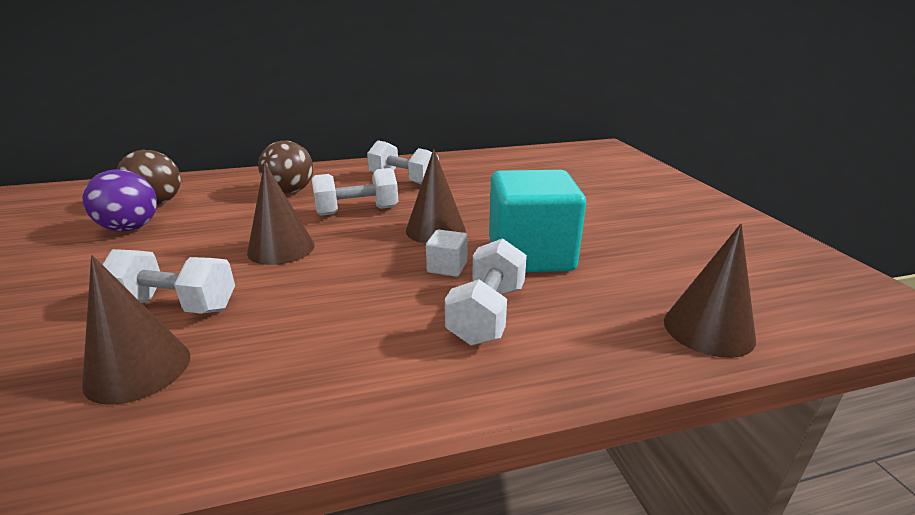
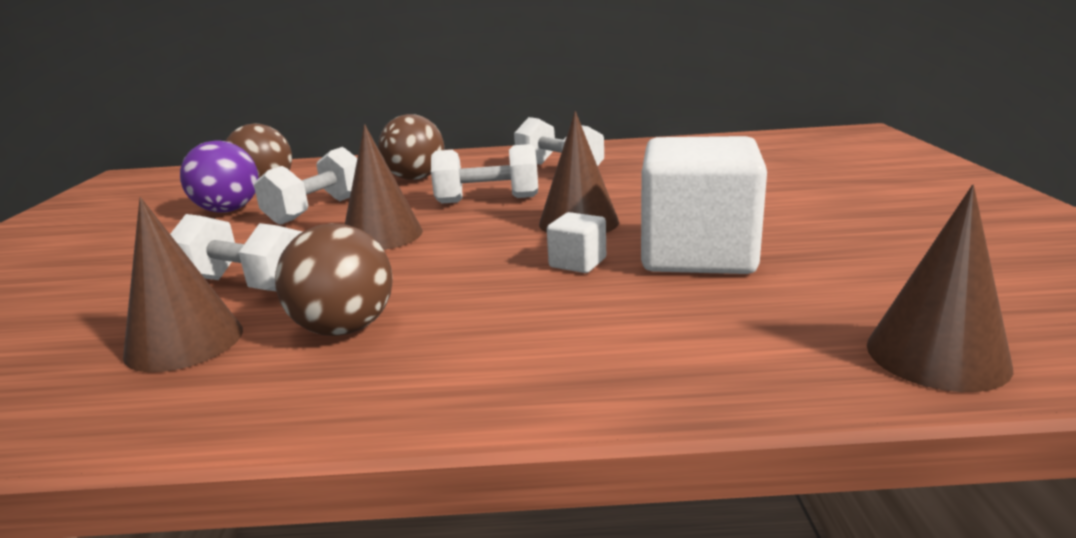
camera: 15 degrees right, 5 degrees down
(281, 343) = (344, 328): none -> brown ball
(487, 314) = (610, 316): white dumbbell -> white dumbbell (317, 210)
(530, 255) = (697, 254): turquoise cube -> white cube

